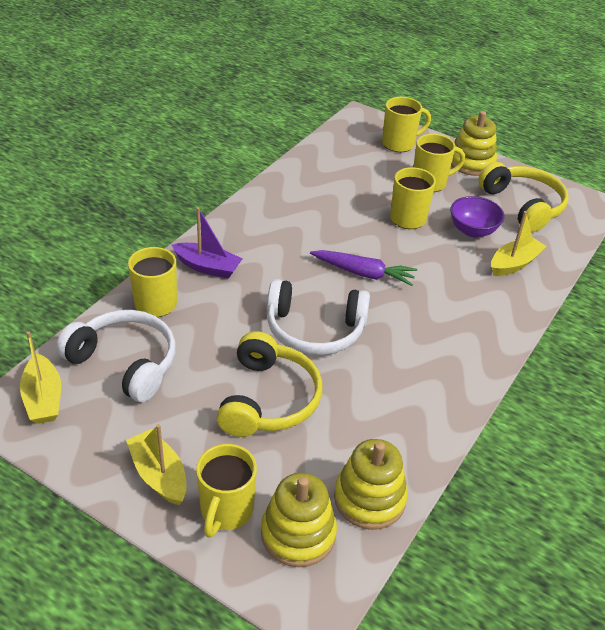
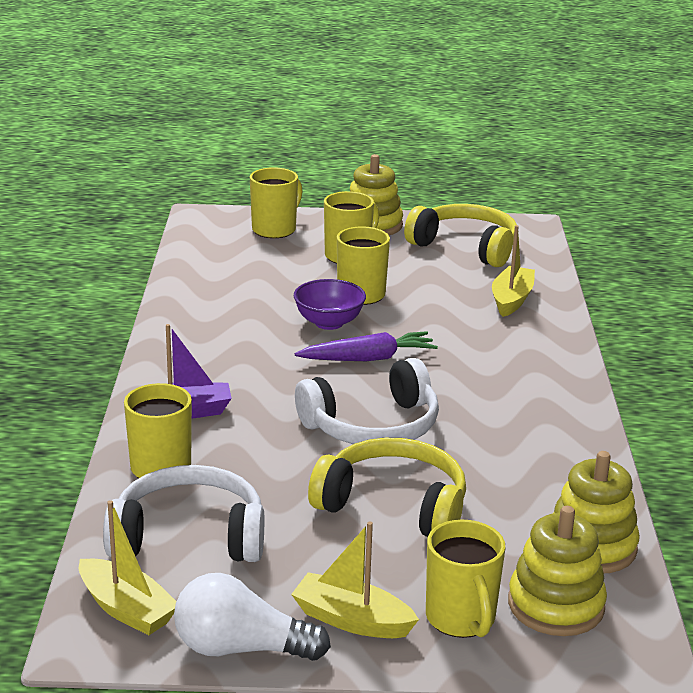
camera: 30 degrees left, 15 degrees down
(77, 461) = (241, 648): none -> white light bulb
(268, 399) = (394, 505): yellow headphones -> yellow headphones turned 45 degrees counterclockwise
(472, 230) = (439, 284): purple bowl -> purple bowl (329, 323)

